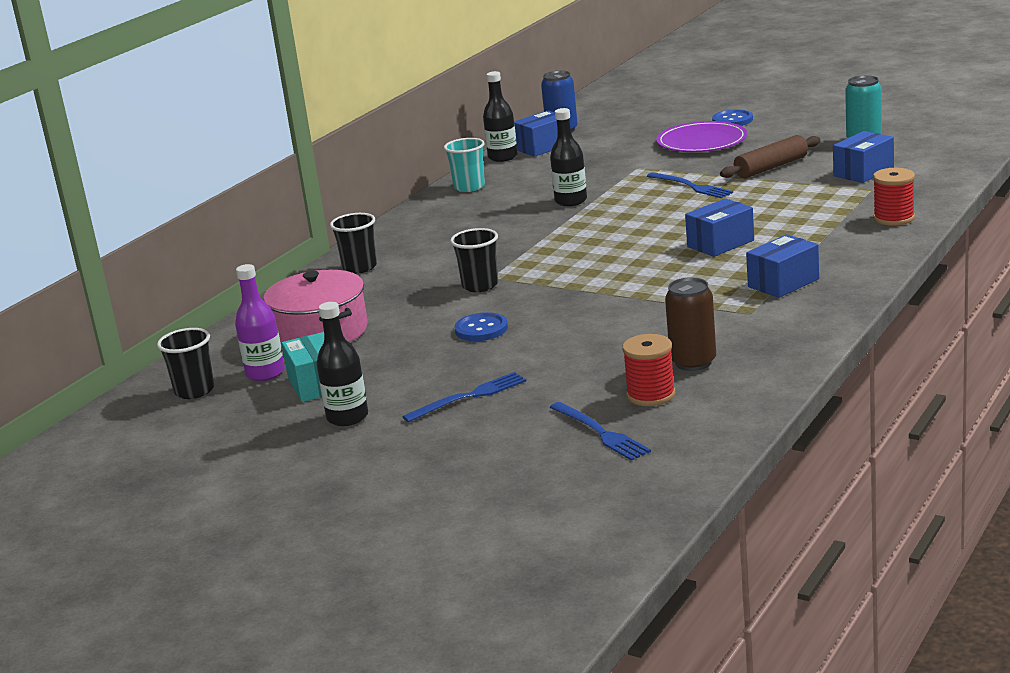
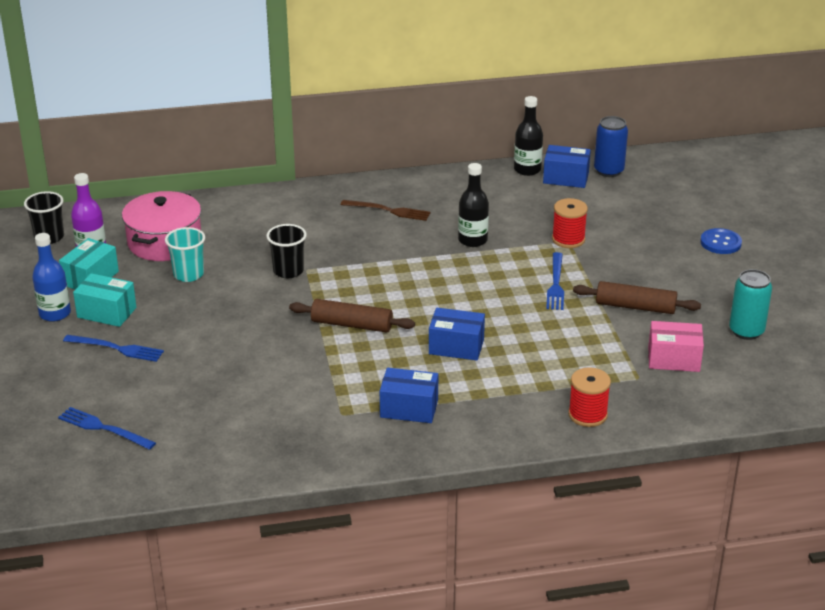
camera: 45 degrees right, 10 degrees up
(347, 417) = (55, 314): black bottle -> blue bottle
(360, 267) = (276, 206): black cup -> none
(395, 388) = (107, 312): none -> turquoise box
(461, 222) = (388, 211): none -> brown fork
(469, 187) = (455, 183): turquoise cup -> turquoise cup (188, 274)
(481, 329) = (220, 305): blue button -> none
(600, 433) = (103, 428): blue fork -> blue fork turned 105 degrees clockwise
(616, 278) = (351, 325): none -> brown rolling pin
(651, 395) = (174, 425): red spool -> red spool (568, 239)
(693, 362) = (238, 423): brown can -> none
(701, 142) = (655, 248): purple plate -> none
(863, 172) = (673, 359): blue box -> pink box

